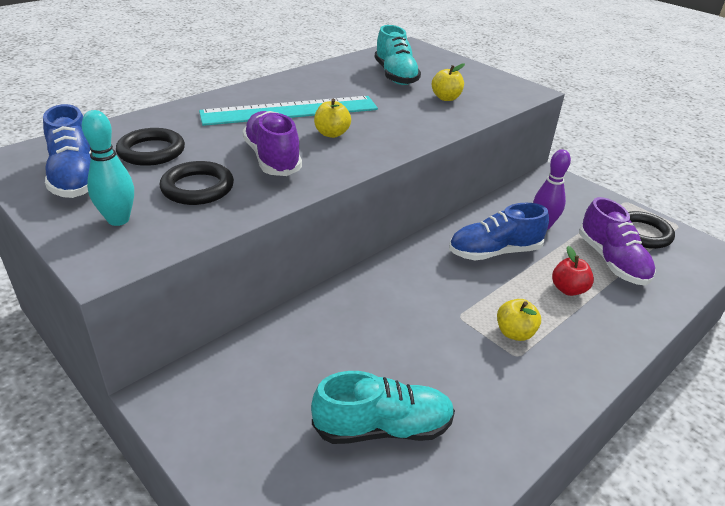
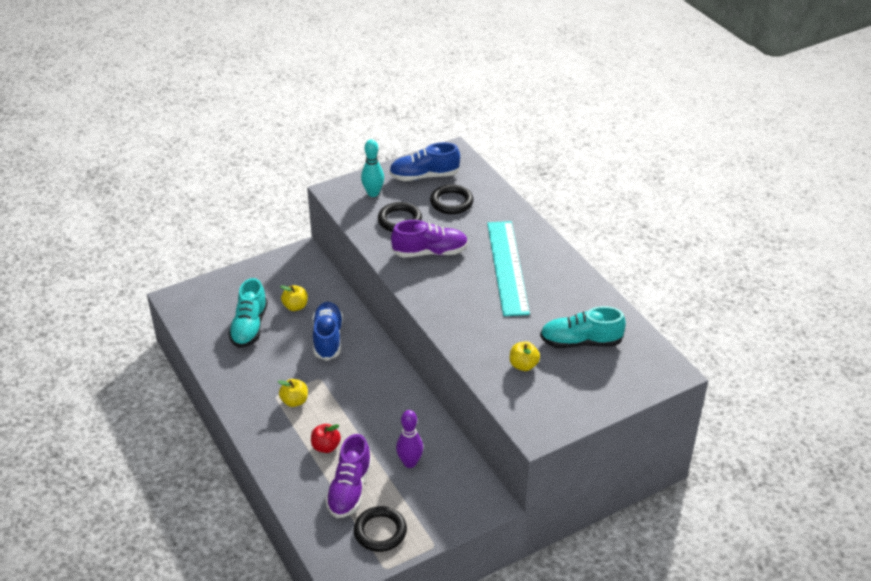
camera: 105 degrees right, 5 degrees up
(332, 134) = (462, 284): yellow apple -> yellow apple (295, 306)
(494, 252) = (382, 418): blue shoe -> blue shoe (328, 338)
(611, 261) = (349, 489): purple shoe -> purple shoe turned 75 degrees counterclockwise

